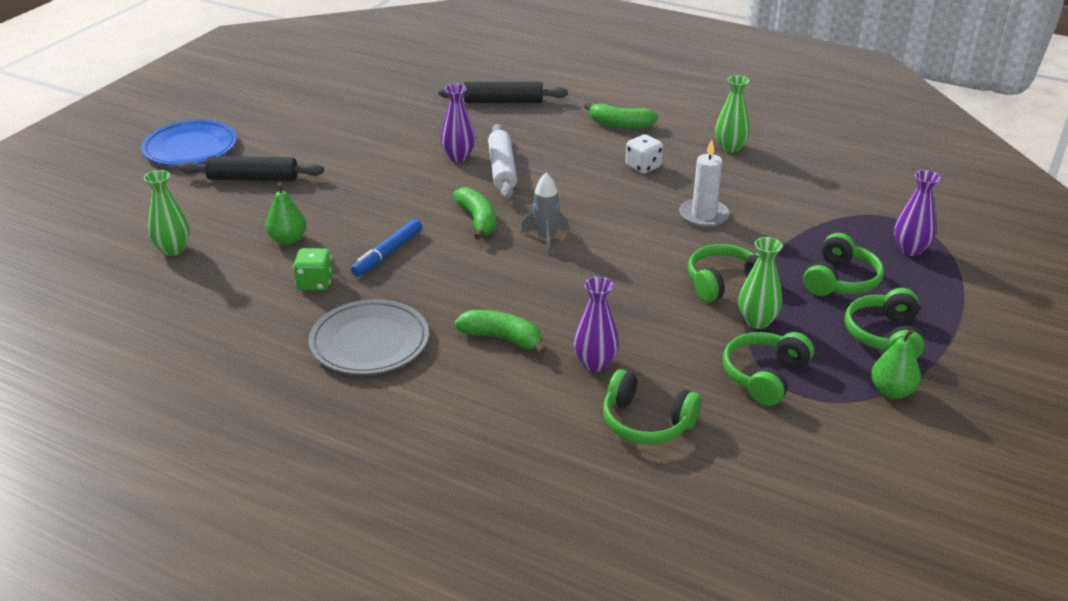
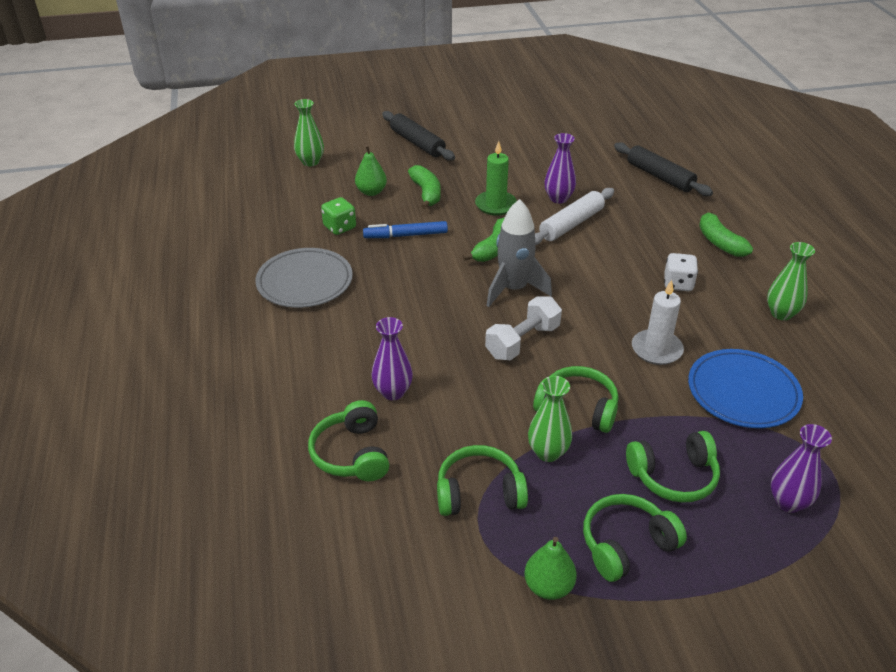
camera: 50 degrees right, 5 degrees up
(190, 148) = (418, 105): blue plate -> blue plate (743, 392)
(418, 189) = (495, 205): none -> green candle
(502, 338) = (372, 334): green banana -> green banana (426, 193)
(545, 238) = (513, 289): grey rocket -> grey rocket, size x1.51
(616, 268) = (522, 341): none -> white dumbbell

